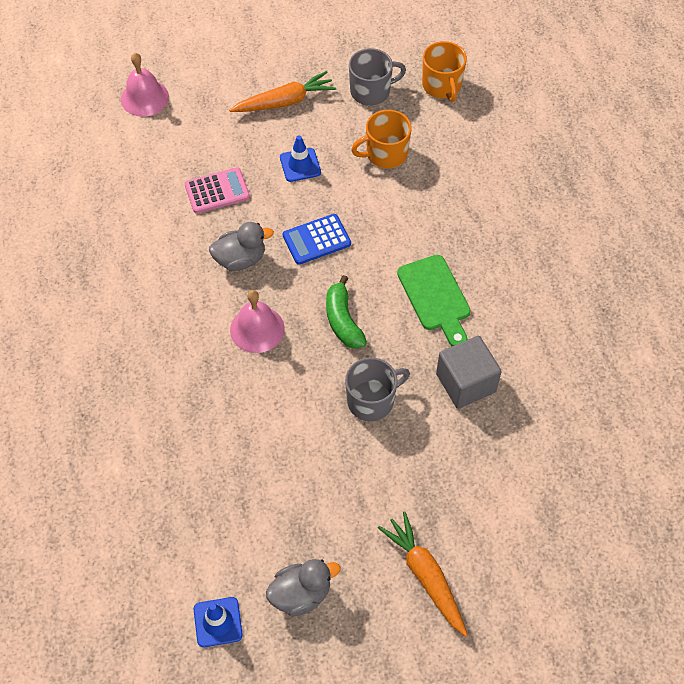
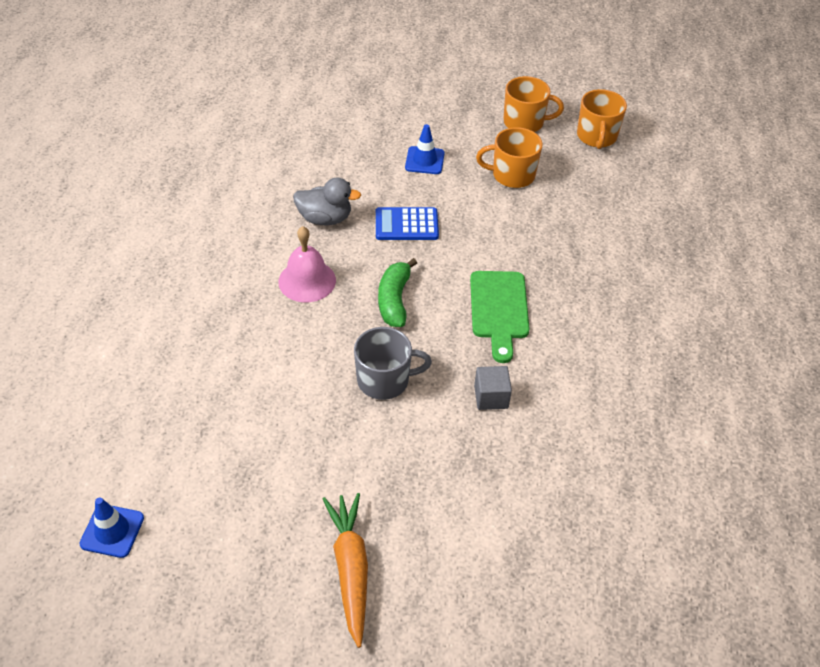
camera: 20 degrees right, 10 degrees down
(144, 98) = (313, 71): pink bell -> none
(217, 191) = (335, 159): pink calculator -> none
(284, 101) = (438, 108): orange carrot -> none
(301, 594) = (210, 536): grey duck -> none
(371, 91) = (524, 122): grey mug -> orange mug
(465, 383) = (491, 397): grey cube -> grey cube, size x0.61

